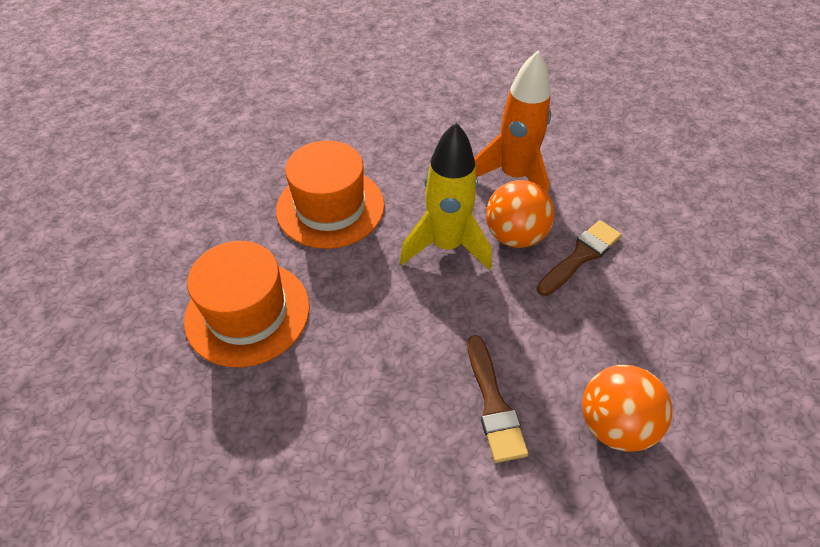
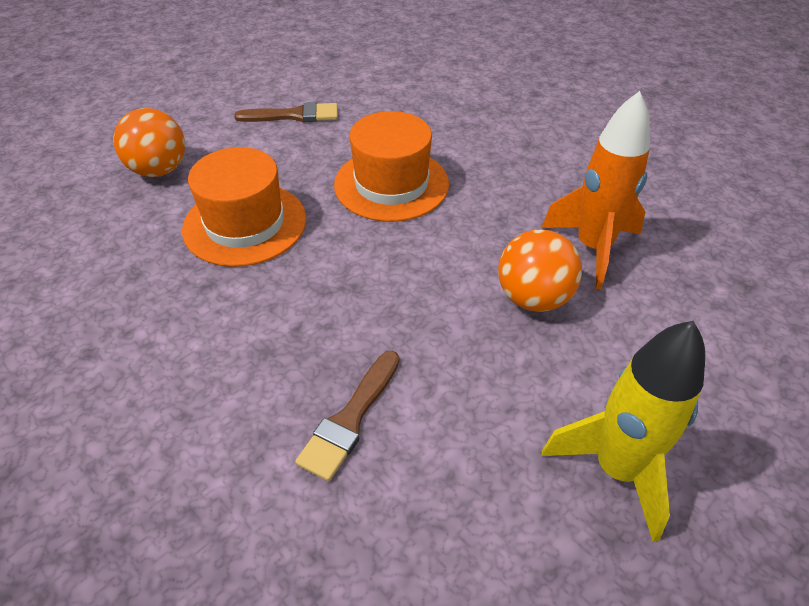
camera: 40 degrees right, 5 degrees down
(446, 246) = (456, 268): yellow rocket -> yellow rocket (617, 469)
(580, 256) = (583, 356): brown brush -> brown brush (294, 115)
(614, 424) = (442, 522): orange ball -> orange ball (159, 170)

